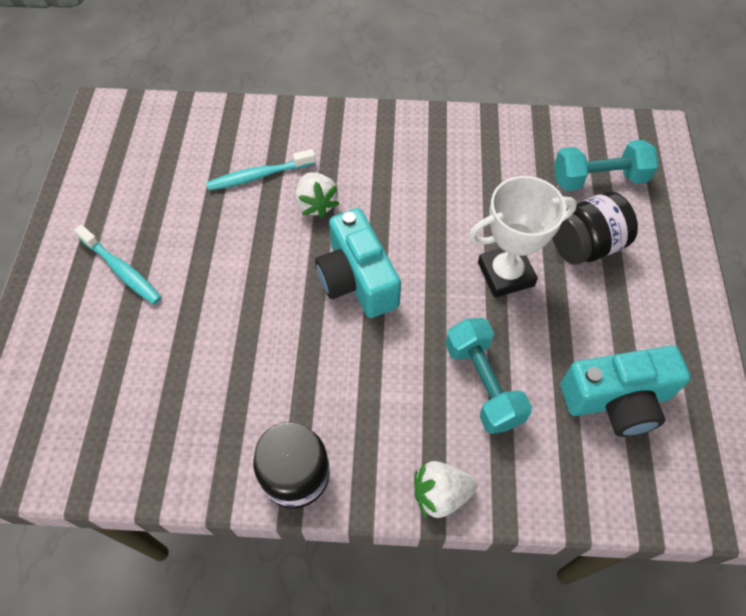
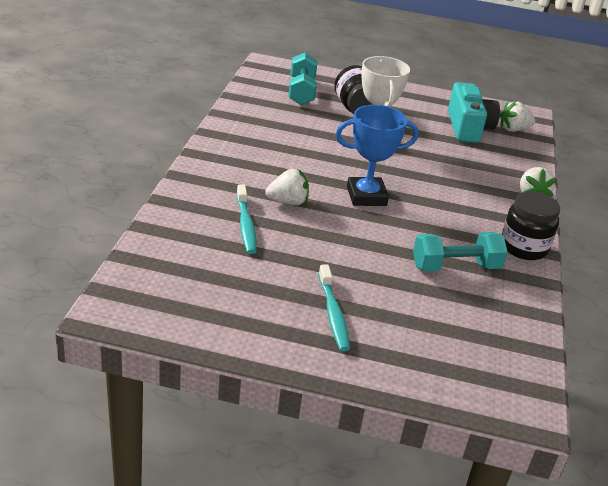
camera: 85 degrees left, 25 degrees down
(122, 270) = (333, 314): turquoise toothbrush -> turquoise toothbrush turned 120 degrees clockwise
(357, 279) = (366, 196): turquoise camera -> blue trophy
(483, 384) = (456, 166): turquoise dumbbell -> turquoise dumbbell (455, 267)
(652, 474) = (513, 129): none -> white strawberry

